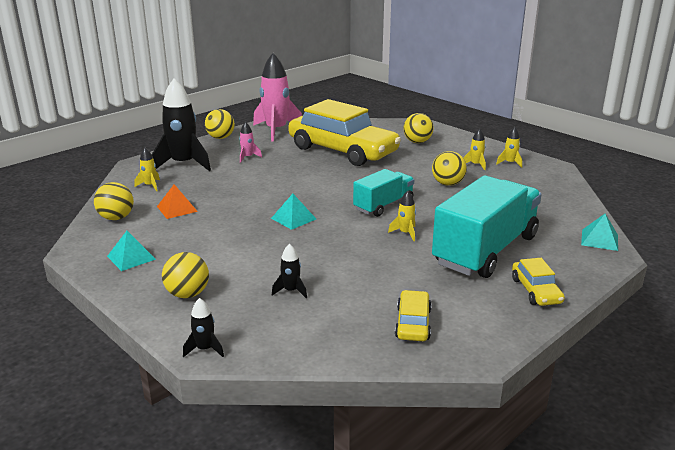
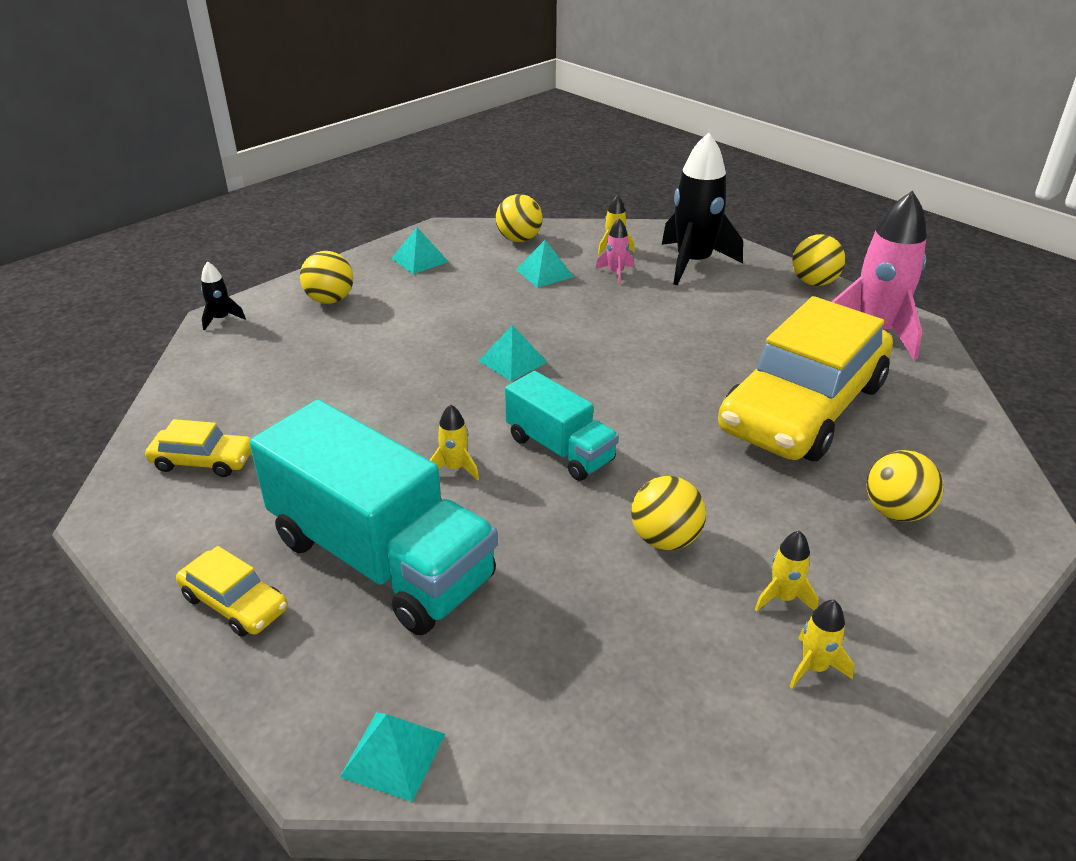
camera: 90 degrees right, 10 degrees up
(177, 209) = (544, 273): orange pyramid -> turquoise pyramid
(247, 157) = (736, 311): pink rocket -> pink rocket (616, 273)
(291, 291) = (314, 365): black rocket -> none
(536, 291) = (235, 603): yellow car -> yellow car turned 135 degrees counterclockwise

